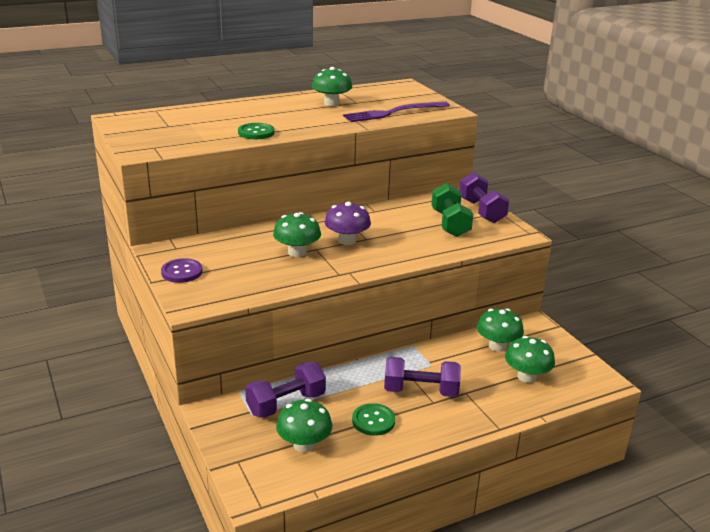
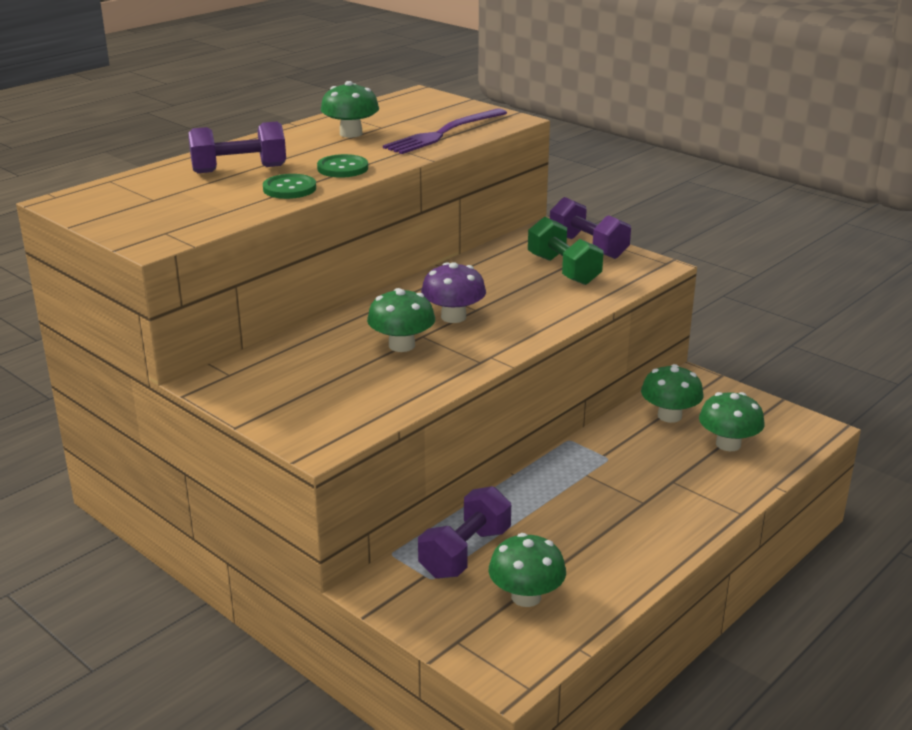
camera: 20 degrees left, 0 degrees up
(182, 272) = (267, 405): purple button -> none
(373, 421) = (589, 544): green button -> green button (342, 168)
(420, 391) = (619, 493): purple dumbbell -> purple dumbbell (239, 169)

